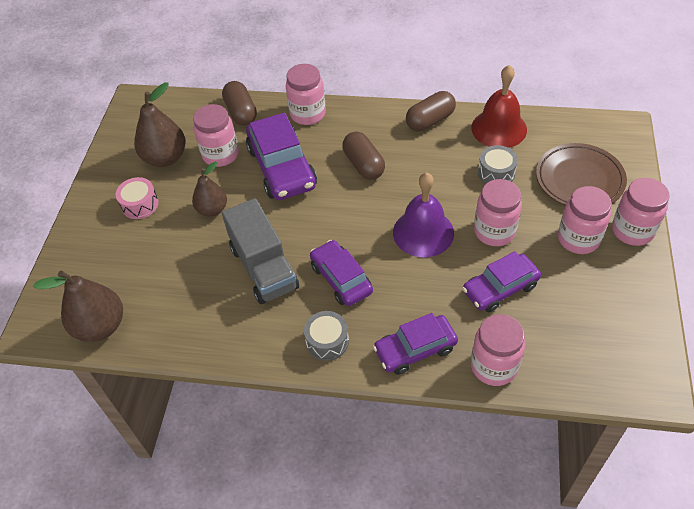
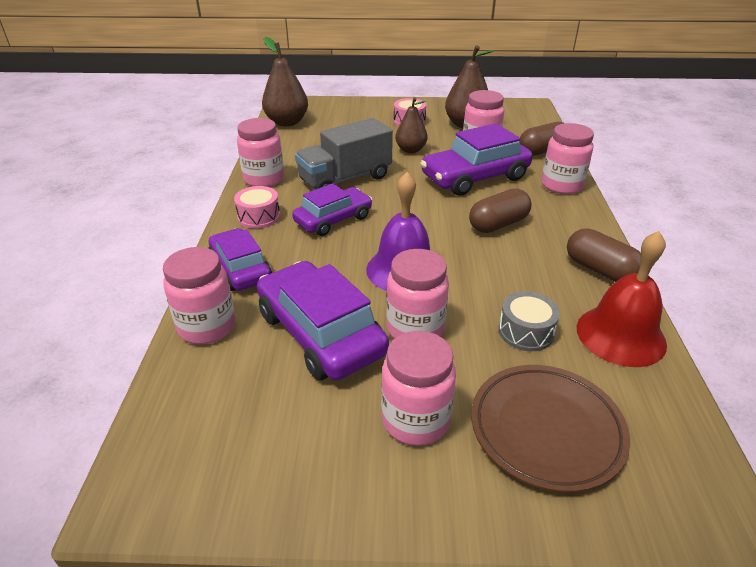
camera: 80 degrees right, 15 degrees down
(327, 341) = (259, 216): grey drum -> pink drum
(500, 288) = (320, 333): purple car -> purple car, size x1.53
(632, 231) = (446, 500): pink jar -> pink jar (264, 179)

